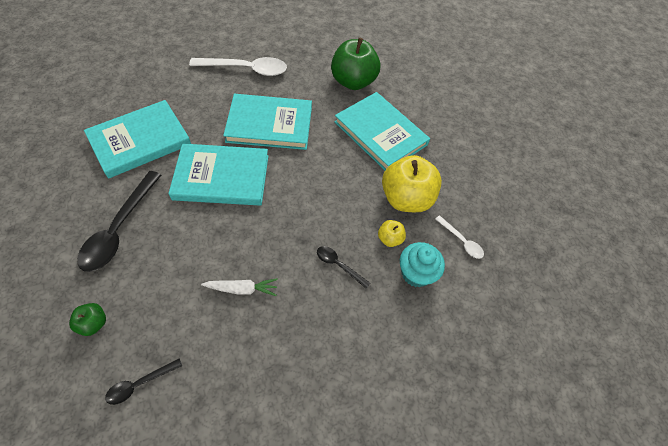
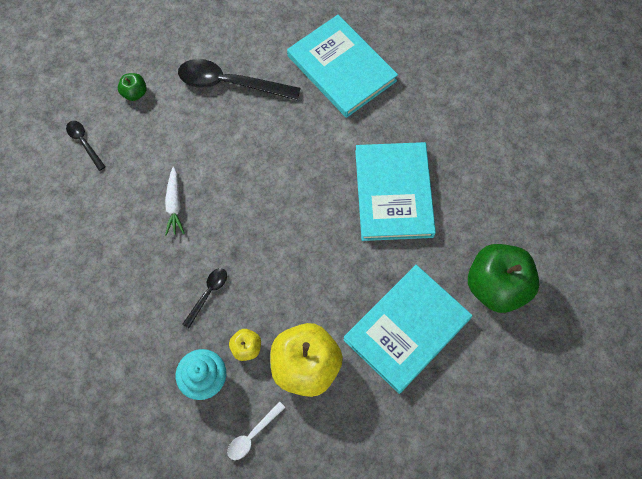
camera: 90 degrees right, 10 degrees up
(221, 177) = (306, 158): turquoise book -> none
(246, 69) = (483, 149): white spoon -> none

